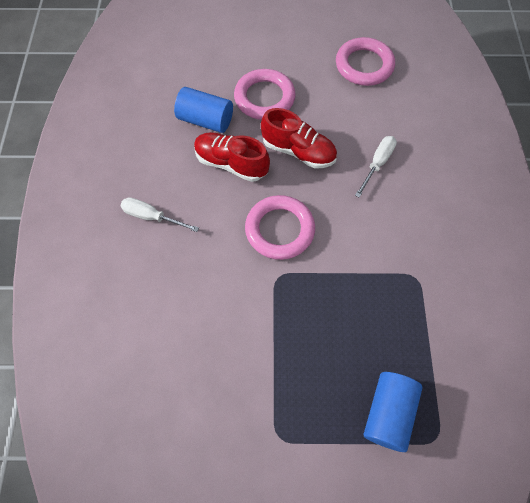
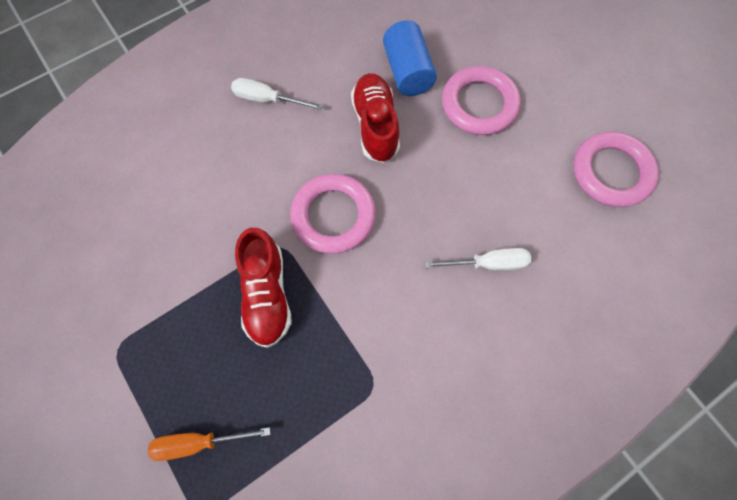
camera: 55 degrees right, 5 degrees up
(152, 217) = (267, 99): white screwdriver -> white screwdriver turned 60 degrees counterclockwise
(298, 151) = (439, 176): red shoe -> red shoe (267, 294)
(388, 413) = (199, 442): blue cylinder -> orange screwdriver

